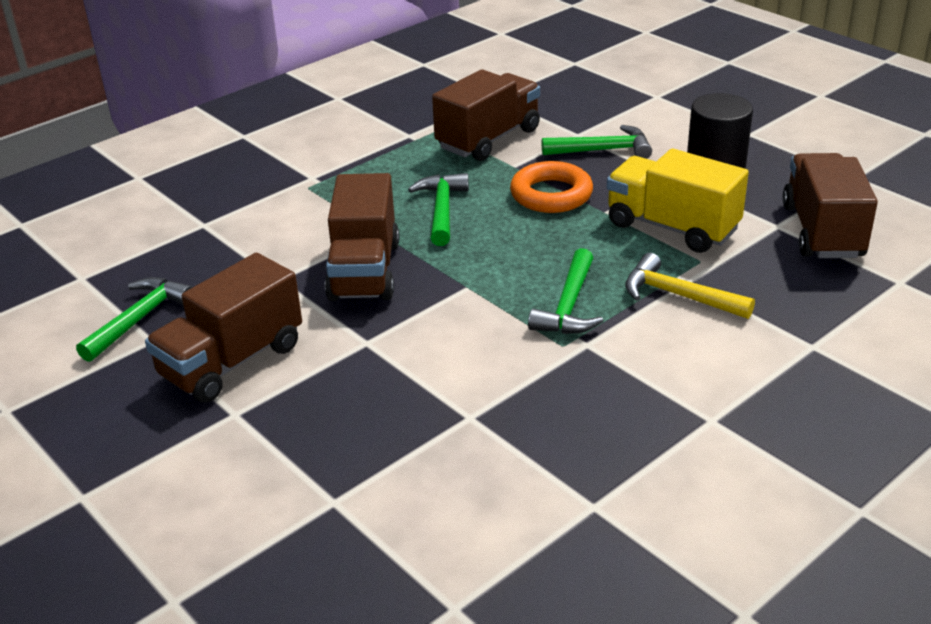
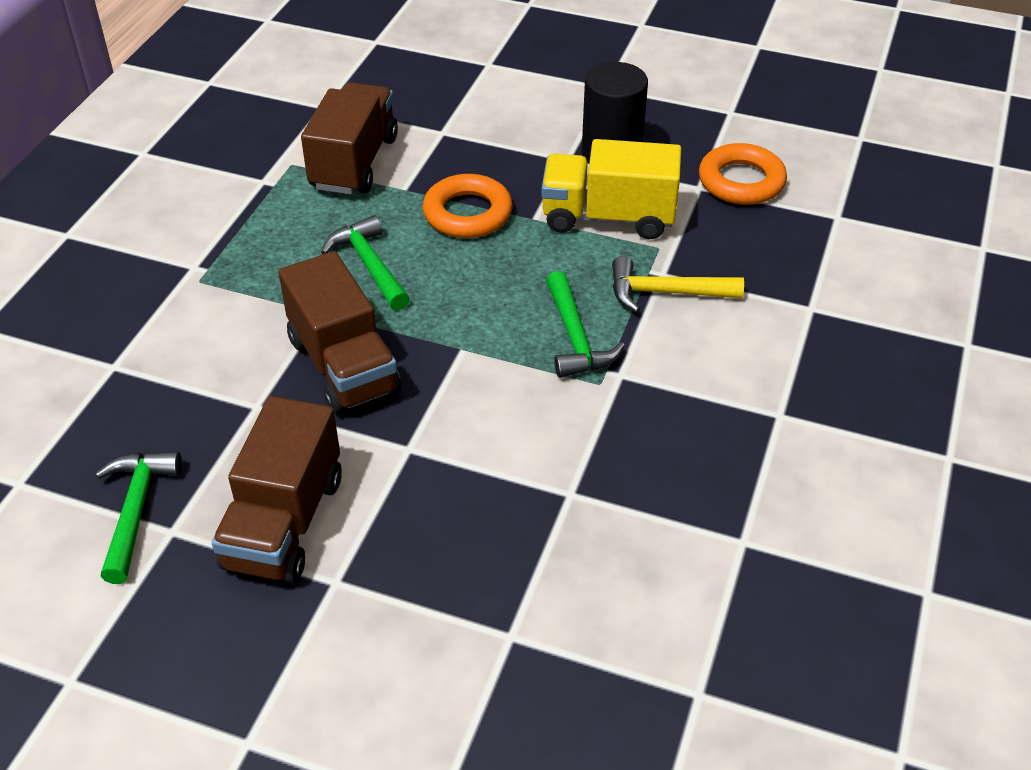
camera: 30 degrees left, 10 degrees up
(603, 150) = (482, 145): green hammer -> none
(822, 231) = (741, 181): brown truck -> orange ring

